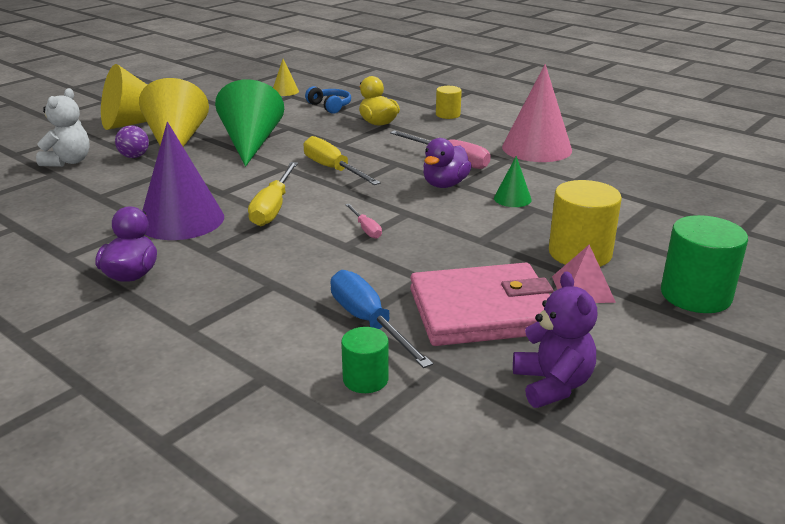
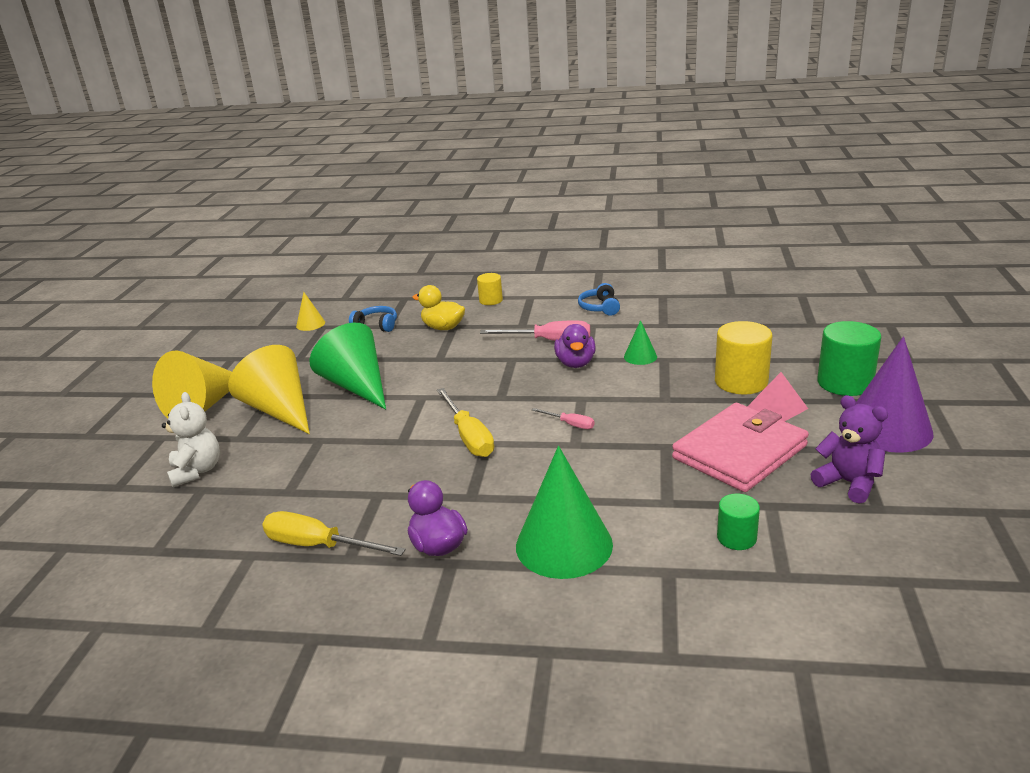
camera: 30 degrees left, 0 degrees up
(134, 156) = (260, 440): purple ball -> none
(181, 220) = (405, 480): purple cone -> purple cone (887, 428)
(217, 316) = (564, 545): none -> green cone
(333, 169) = (467, 383): yellow screwdriver -> yellow screwdriver (318, 545)
(369, 322) = (679, 496): blue screwdriver -> none
(536, 148) = (600, 307): pink cone -> blue headphones

